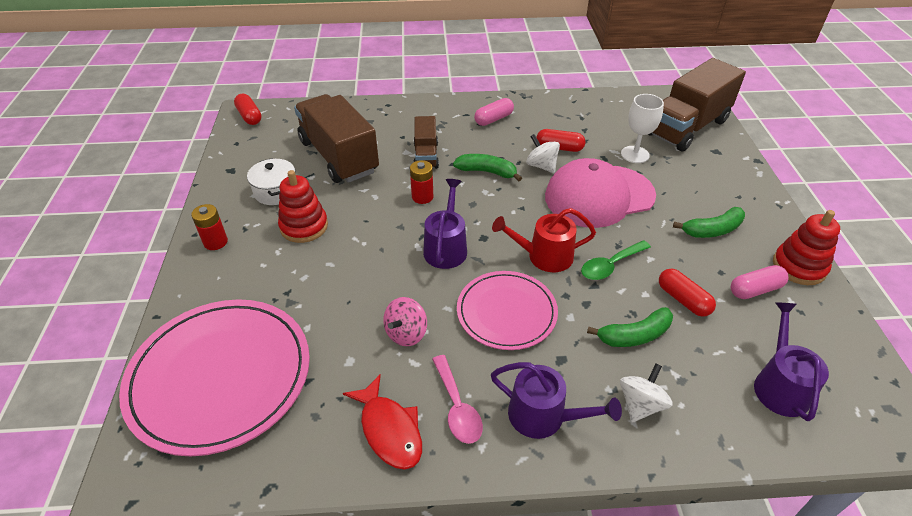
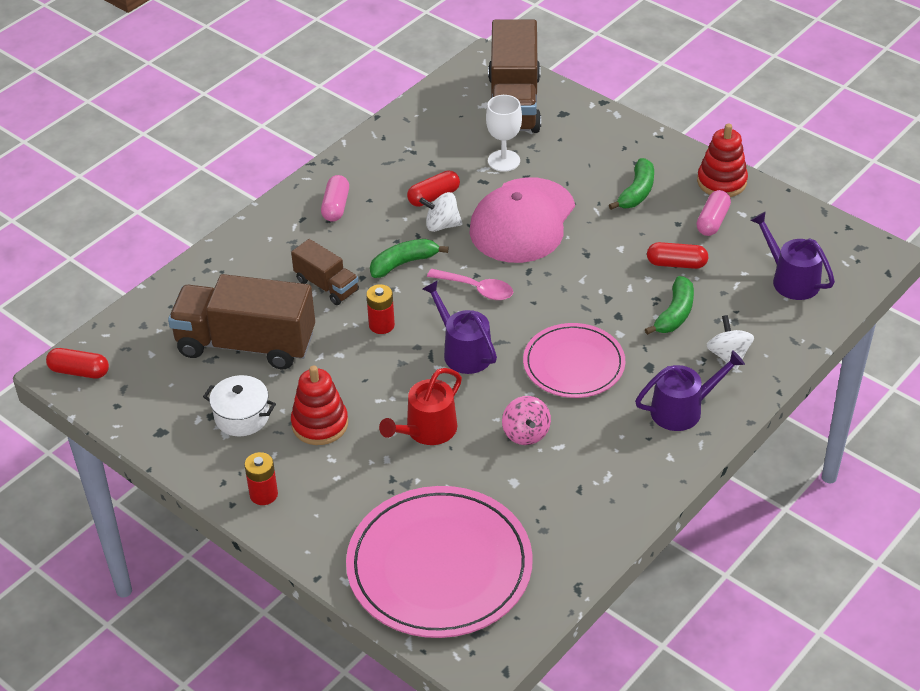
camera: 45 degrees left, 0 degrees up
(389, 430) = (602, 496): red fish -> none
(457, 407) = (625, 448): pink spoon -> pink spoon (477, 289)
(544, 256) = (545, 302): red watering can -> red watering can (427, 430)
(610, 265) = (600, 274): green spoon -> none

